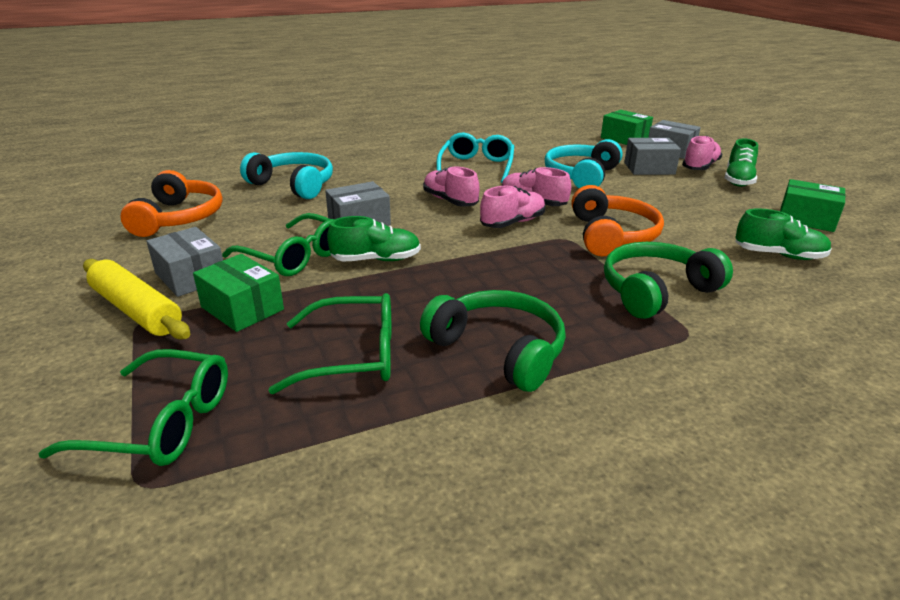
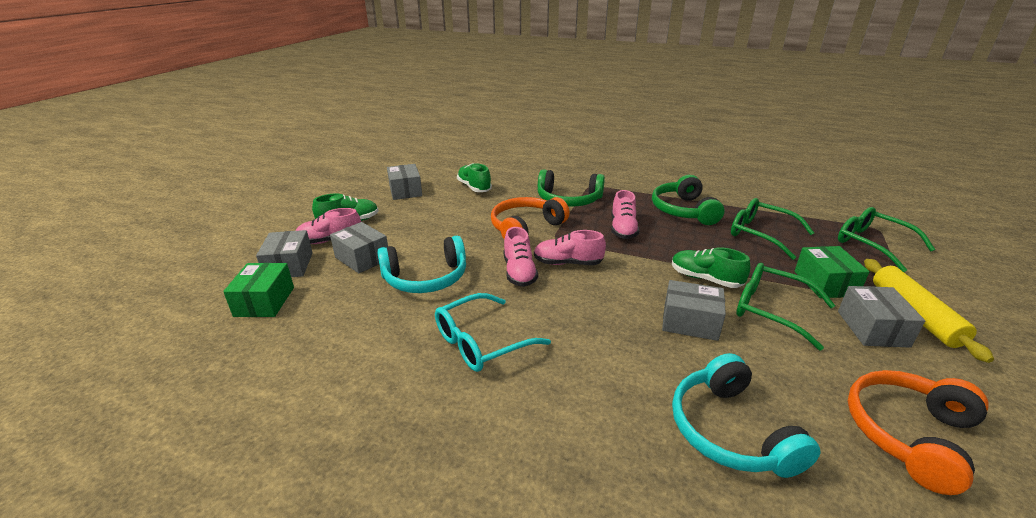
camera: 135 degrees left, 0 degrees up
(294, 256) = (772, 310): green glasses -> green glasses turned 45 degrees counterclockwise
(450, 201) = (581, 307): pink shoe -> pink shoe (623, 229)
(806, 219) = (405, 191): green box -> grey box

